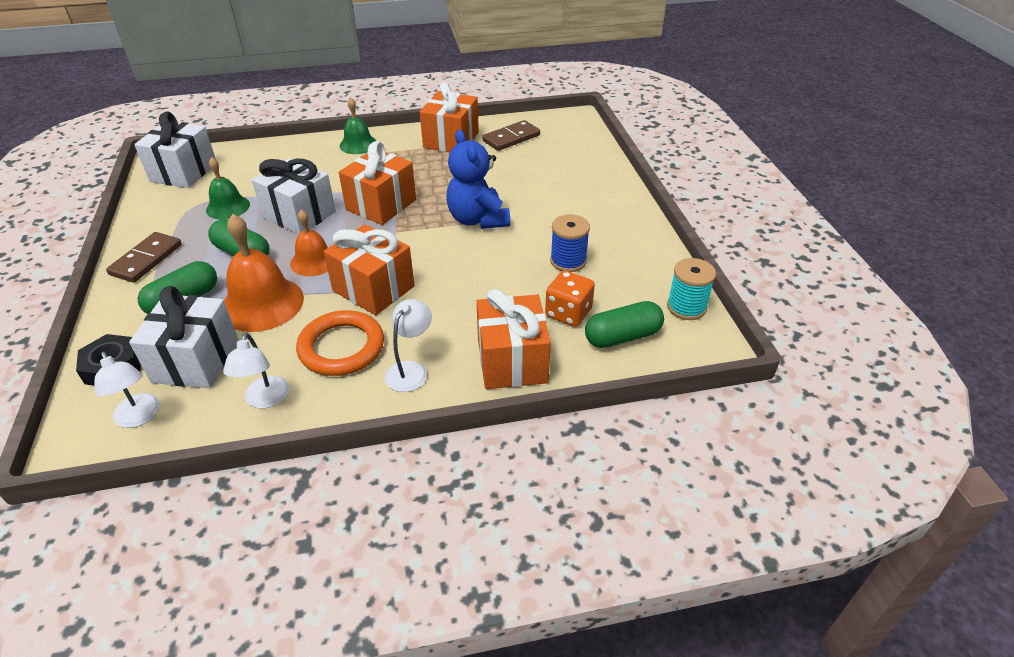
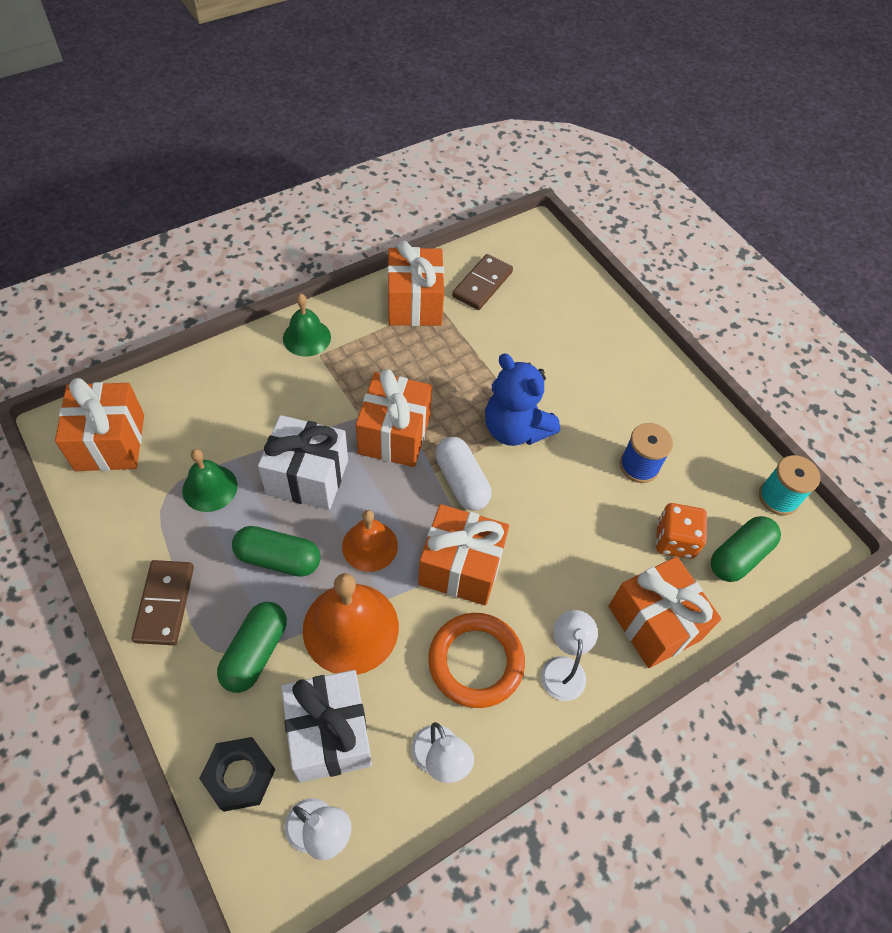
camera: 25 degrees left, 15 degrees up
(184, 172) = (110, 442): white gift -> orange gift
(412, 240) = (461, 481): none -> white capsule

